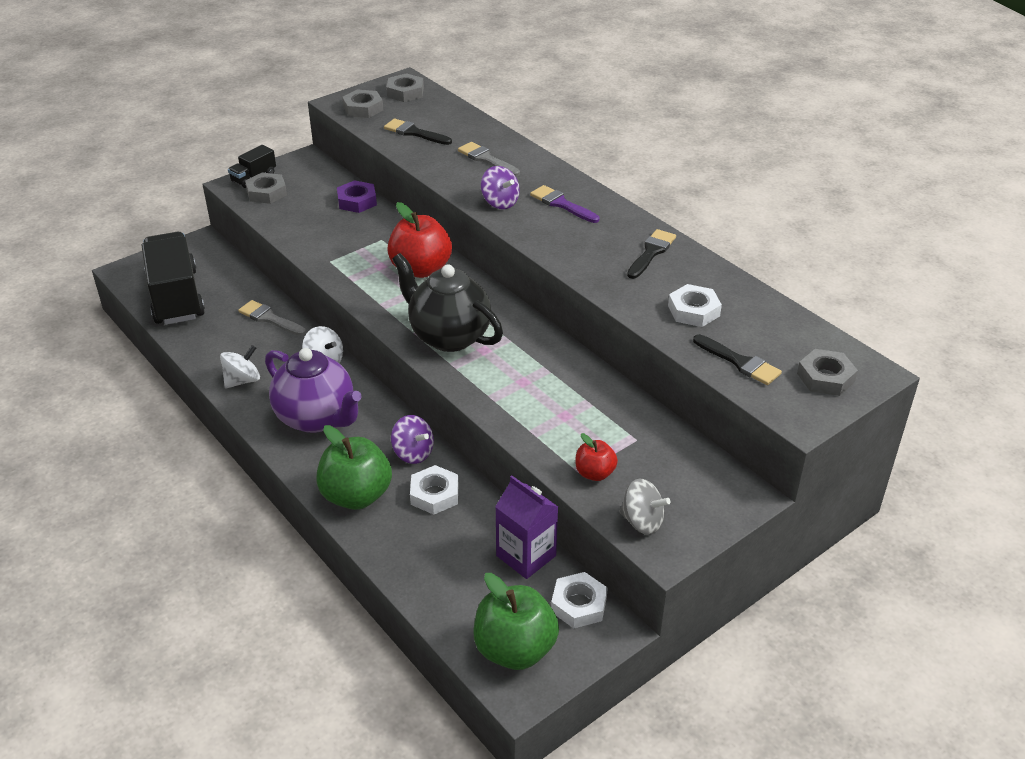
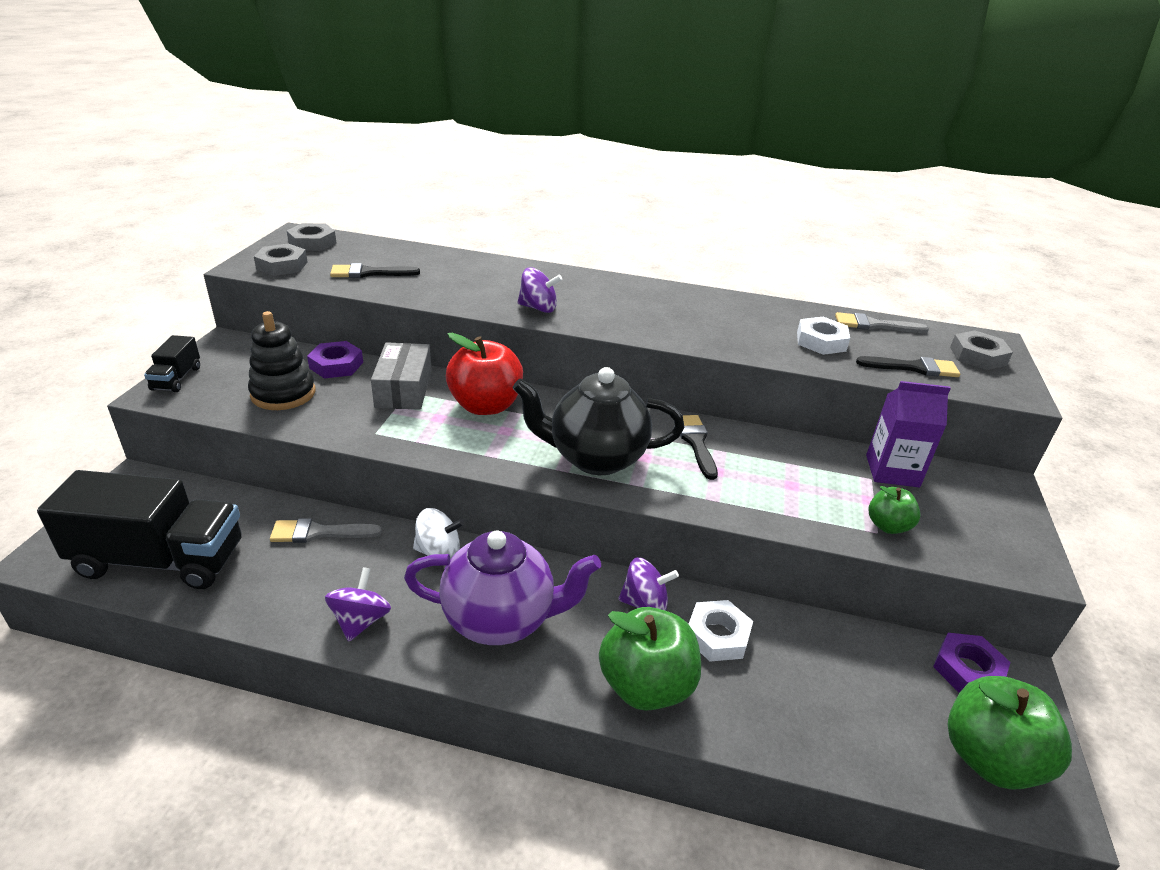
camera: 40 degrees left, 5 degrees down
(176, 297) = (160, 559): black truck -> black truck turned 150 degrees clockwise
(242, 380) = (361, 621): white spinning top -> purple spinning top
(266, 192) = (212, 389): grey nut -> none
(303, 211) = (283, 393): none -> black stacking toy
(381, 235) = (403, 389): none -> grey box
(486, 159) = (474, 277): grey brush -> grey brush (874, 325)
(526, 556) = (869, 649): purple carton -> purple carton (892, 471)
(562, 204) = (594, 294): purple brush -> none
(578, 604) = (968, 670): white nut -> purple nut
(594, 473) = (887, 526): red apple -> green apple
(642, 521) = (981, 550): grey spinning top -> none
(651, 252) = (721, 309): black brush -> black brush (696, 443)

